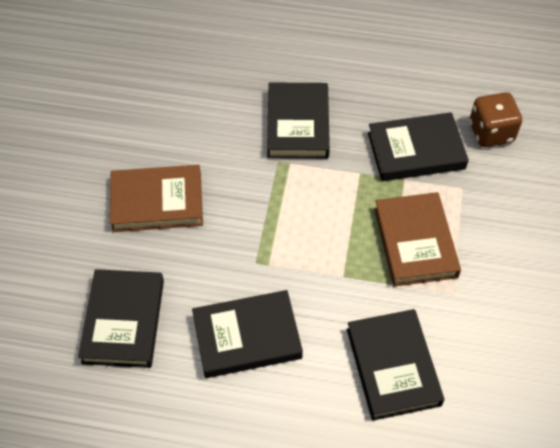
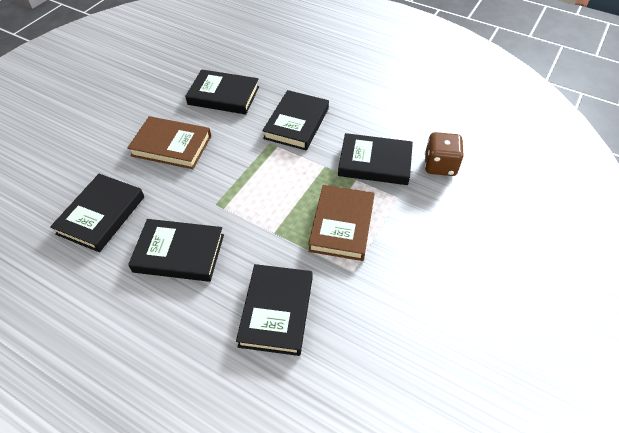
camera: 20 degrees right, 5 degrees down
(184, 110) = (223, 95): none -> black book

